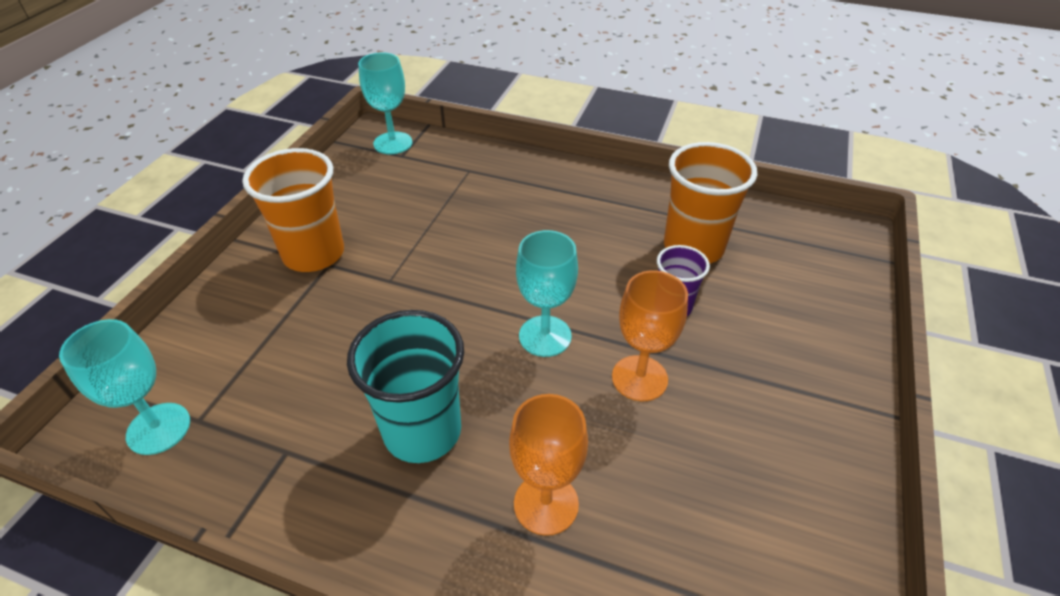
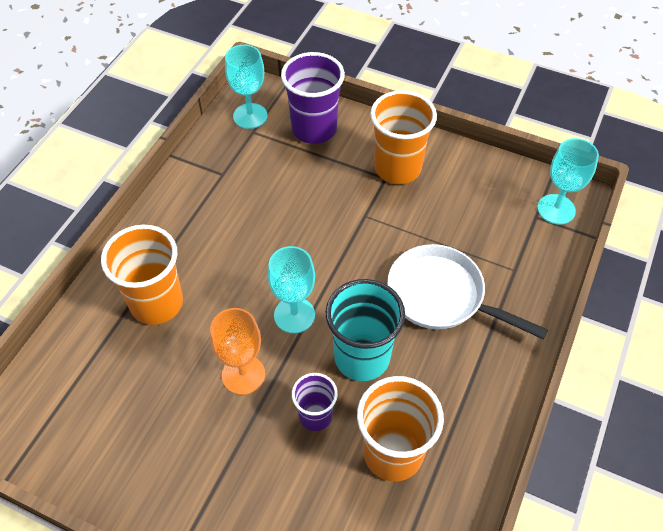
camera: 95 degrees right, 10 degrees up
(217, 341) = (314, 129): none -> purple cup
(422, 431) = (223, 239): turquoise cup -> turquoise cup (362, 357)
(505, 217) = (441, 296): none -> white pan
(546, 504) = (156, 303): orange goblet -> orange cup

